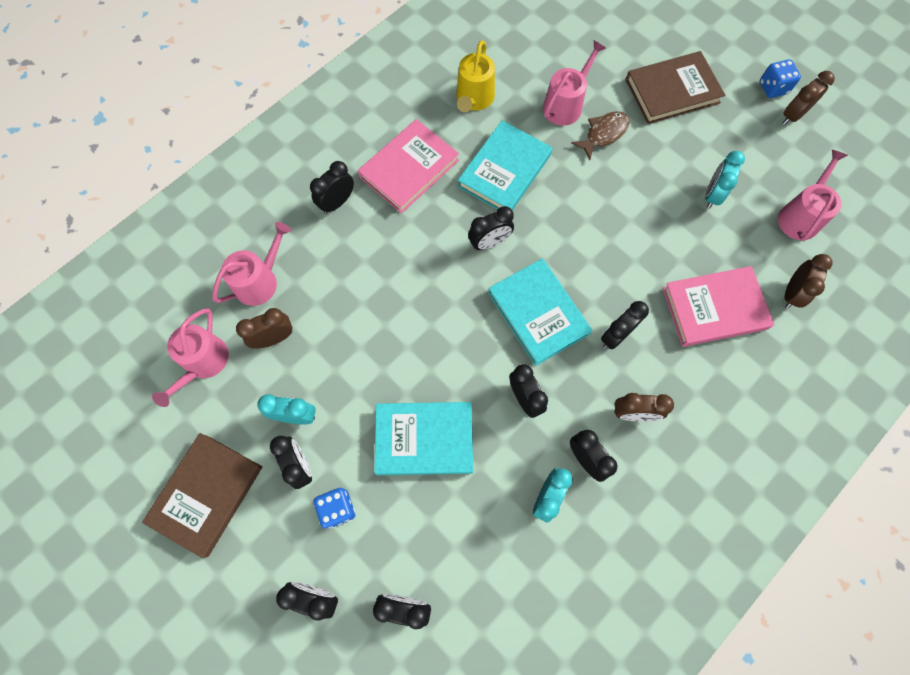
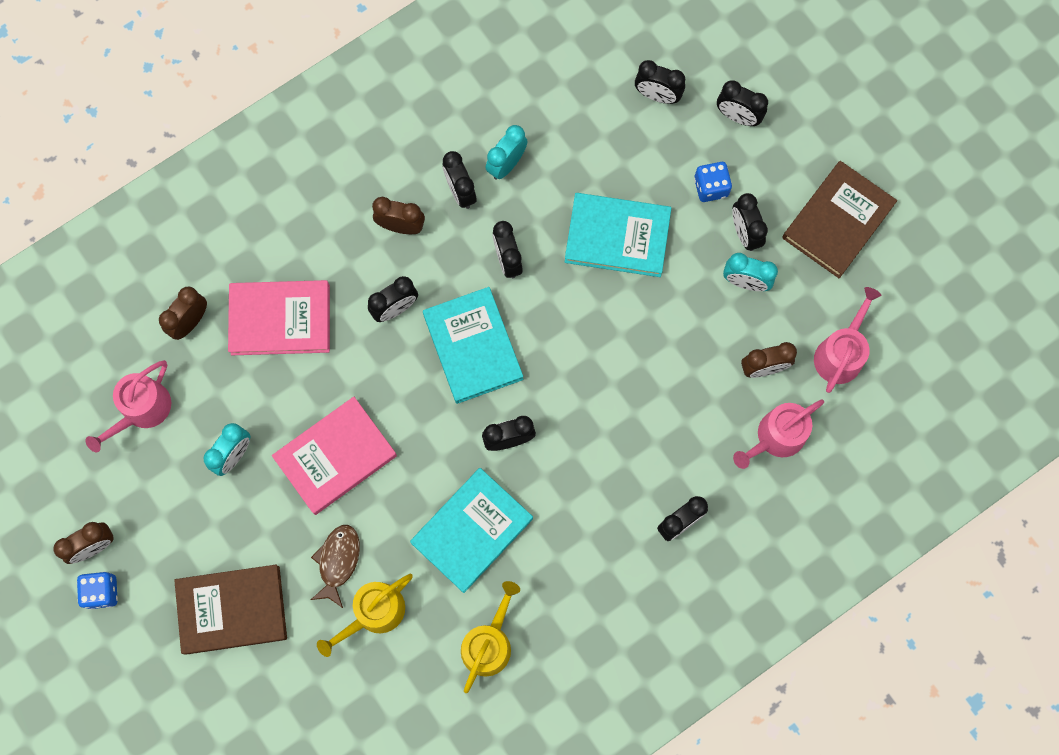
camera: 170 degrees left, 5 degrees up
(409, 169) = (587, 554): pink book -> pink book (335, 456)
(565, 105) = (374, 613): pink watering can -> yellow watering can
(603, 134) = (338, 561): brown fish -> brown fish turned 135 degrees clockwise

